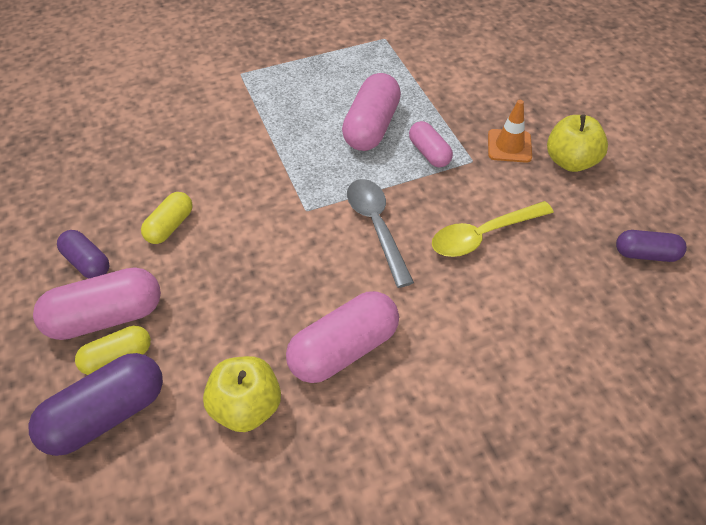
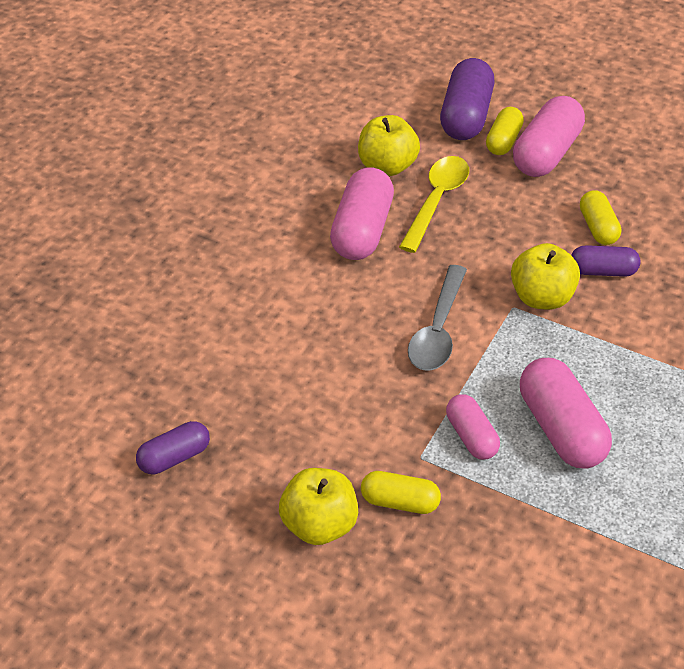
camera: 140 degrees right, 5 degrees down
(87, 263) = (613, 171): purple capsule -> purple capsule (603, 271)
(279, 204) = (541, 297): none -> yellow apple
(376, 227) = (438, 330): grey spoon -> grey spoon turned 75 degrees clockwise
(429, 153) = (471, 436): pink capsule -> pink capsule turned 45 degrees clockwise
(483, 235) = (339, 381): yellow spoon -> yellow spoon (436, 201)
(509, 146) = (400, 502): orange traffic cone -> yellow capsule

